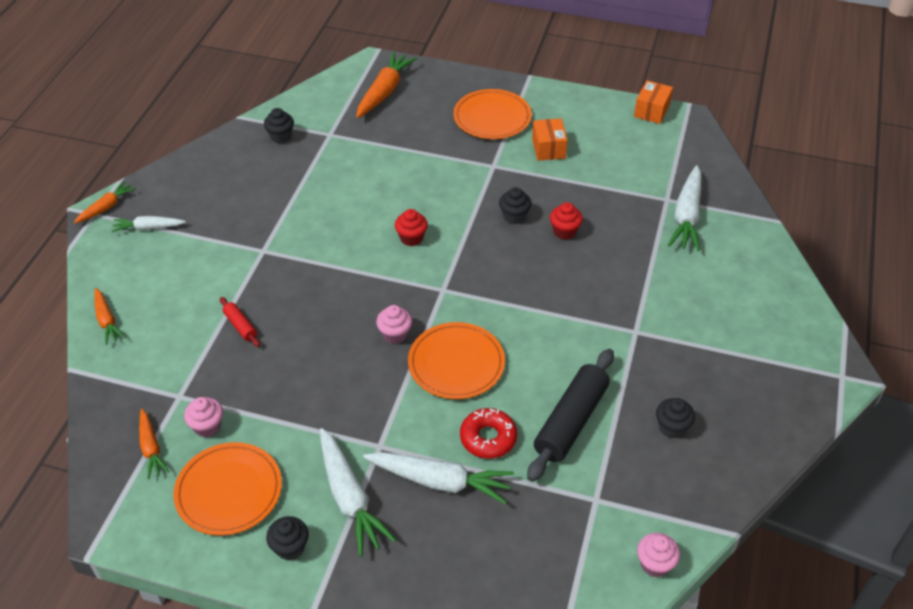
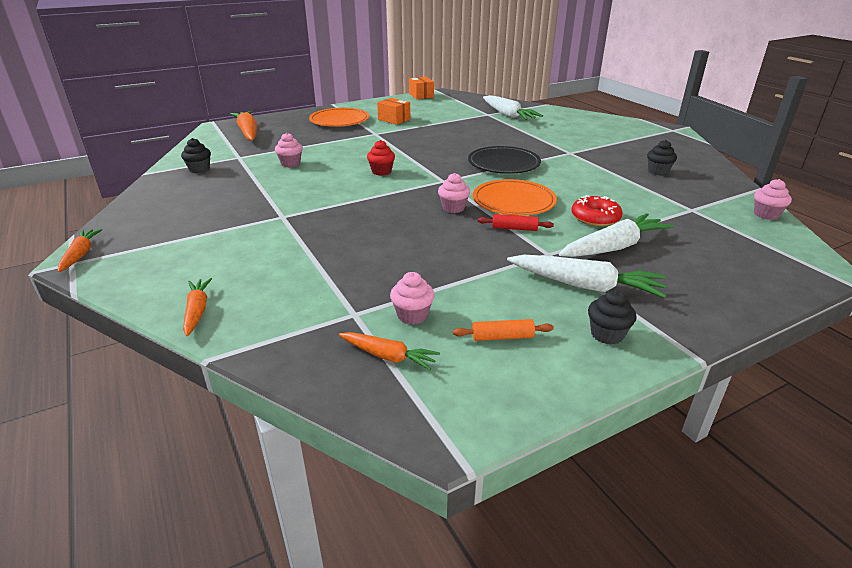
camera: 45 degrees left, 15 degrees down
(107, 320) = (197, 311): orange carrot -> orange carrot turned 120 degrees counterclockwise
(148, 228) = (150, 247): white carrot -> none
(229, 491) = (502, 337): orange plate -> orange rolling pin
(240, 326) = (334, 255): red rolling pin -> red rolling pin (514, 228)
(356, 173) = (290, 163): none -> pink cupcake
(514, 216) = (425, 144): black cupcake -> none
(537, 302) = (503, 163): none -> black plate
(564, 231) = (463, 138): red cupcake -> none
(571, 421) = (616, 191): black rolling pin -> none

